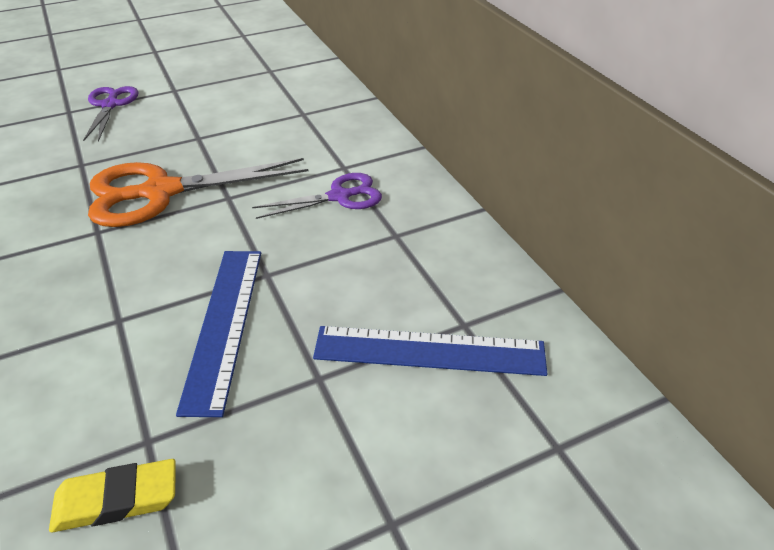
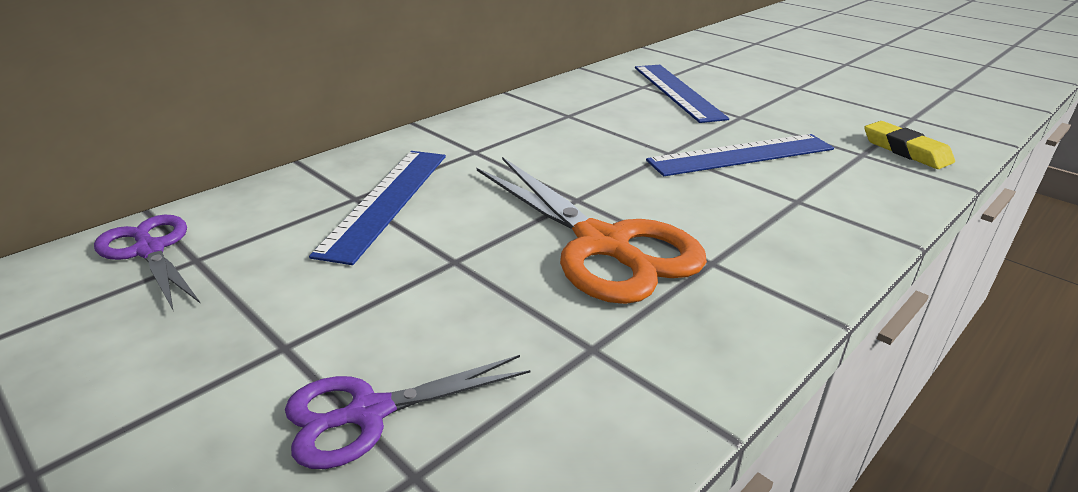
camera: 110 degrees left, 10 degrees down
(288, 123) = (386, 201): none -> blue ruler
(340, 196) = (529, 144): purple scissors -> purple scissors (149, 250)

